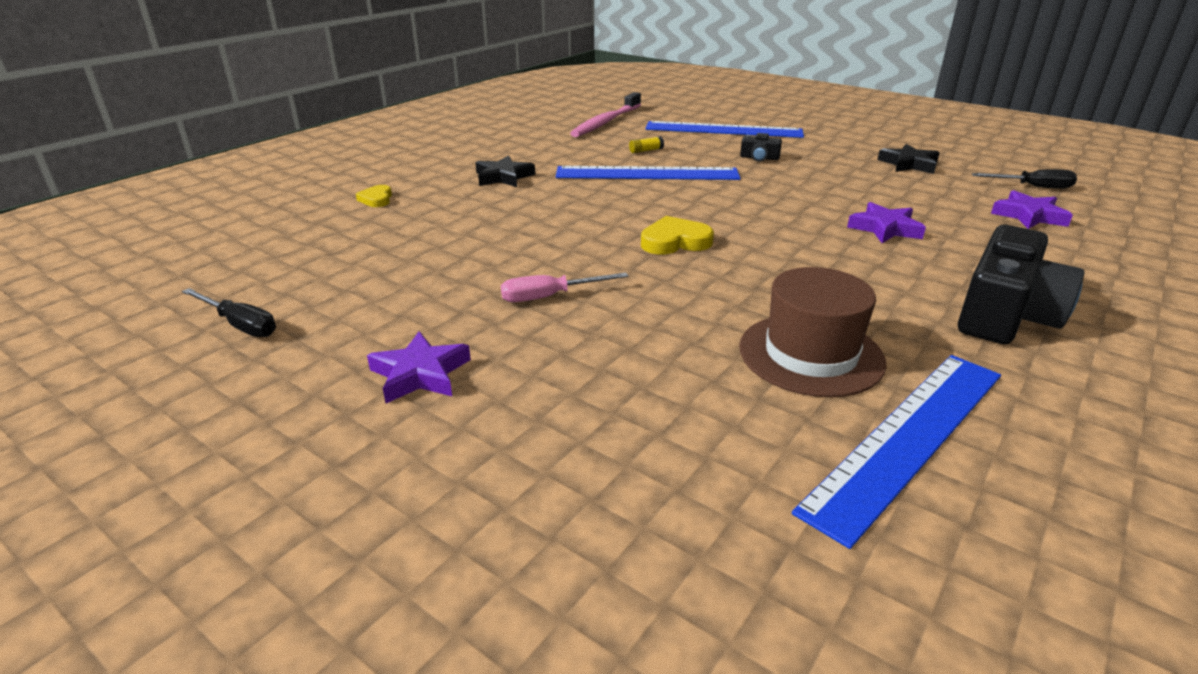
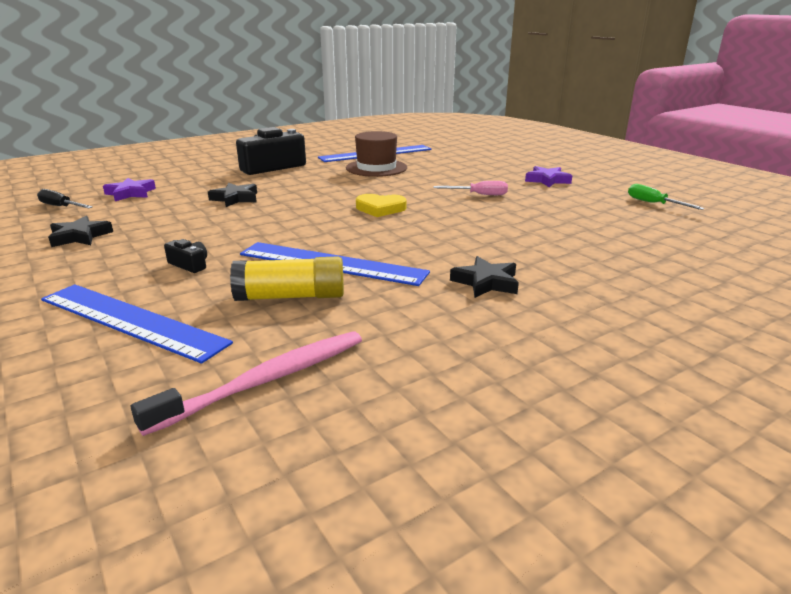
camera: 160 degrees left, 5 degrees down
(240, 325) = (654, 203): black screwdriver -> green screwdriver
(376, 199) = (622, 274): yellow heart -> none
(646, 151) = (291, 297): yellow glue stick -> yellow glue stick, size x2.41
(885, 228) = (235, 198): purple star -> black star

